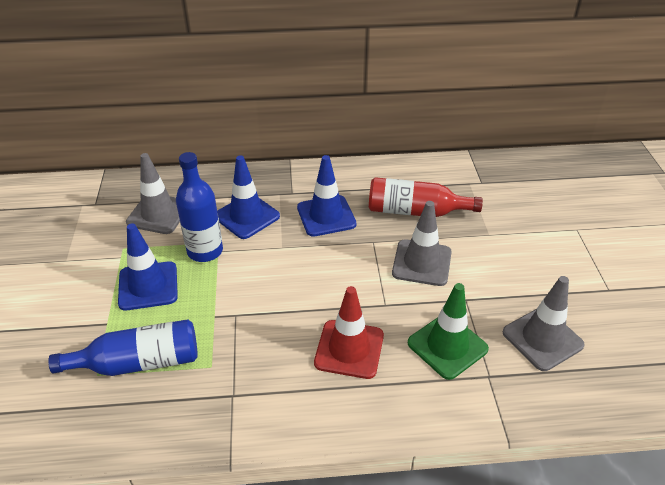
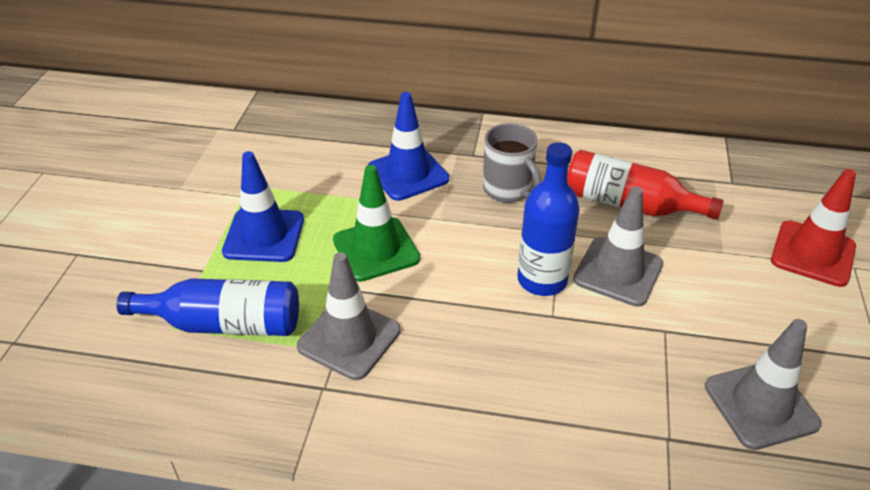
camera: 15 degrees right, 0 degrees up
(158, 214) = (303, 153): grey traffic cone -> grey traffic cone (349, 339)
(205, 251) = (344, 206): blue bottle -> blue bottle (542, 280)
(326, 216) = (508, 190): blue traffic cone -> grey mug
(349, 349) = (488, 362): red traffic cone -> red traffic cone (812, 253)
(447, 346) = (621, 386): green traffic cone -> green traffic cone (376, 249)

